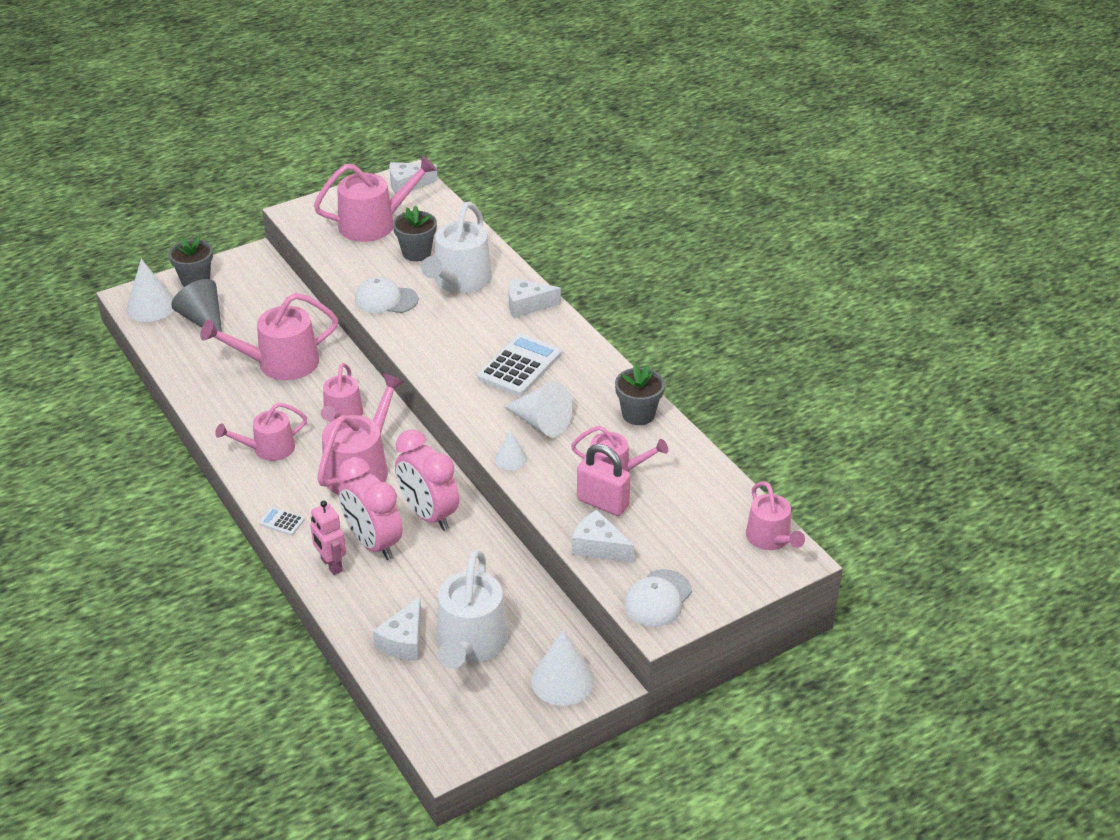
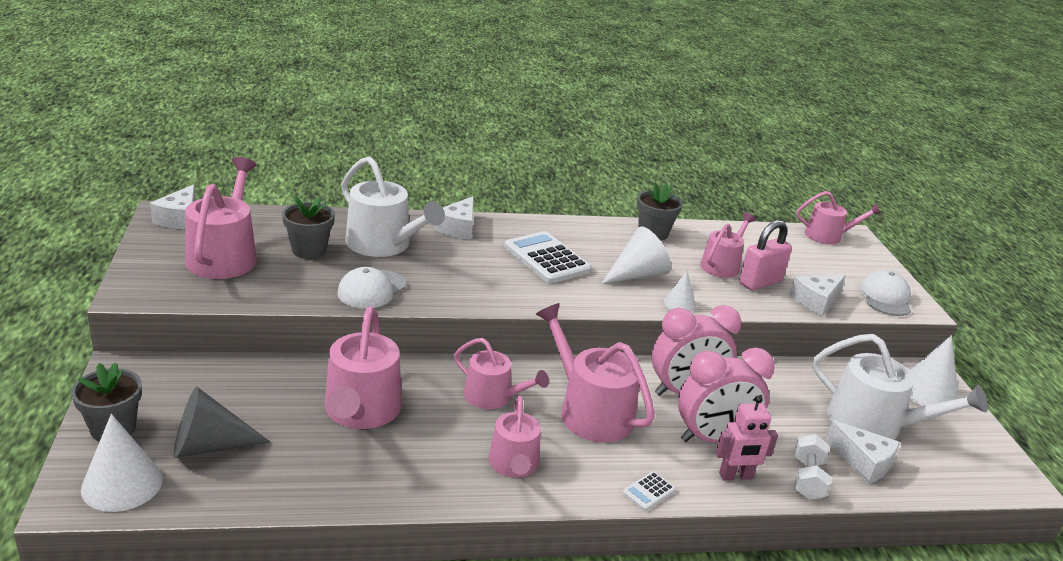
camera: 70 degrees left, 10 degrees down
(355, 608) = (807, 479): none -> white dumbbell
(658, 598) = (885, 297): white cap -> white cap turned 135 degrees counterclockwise

